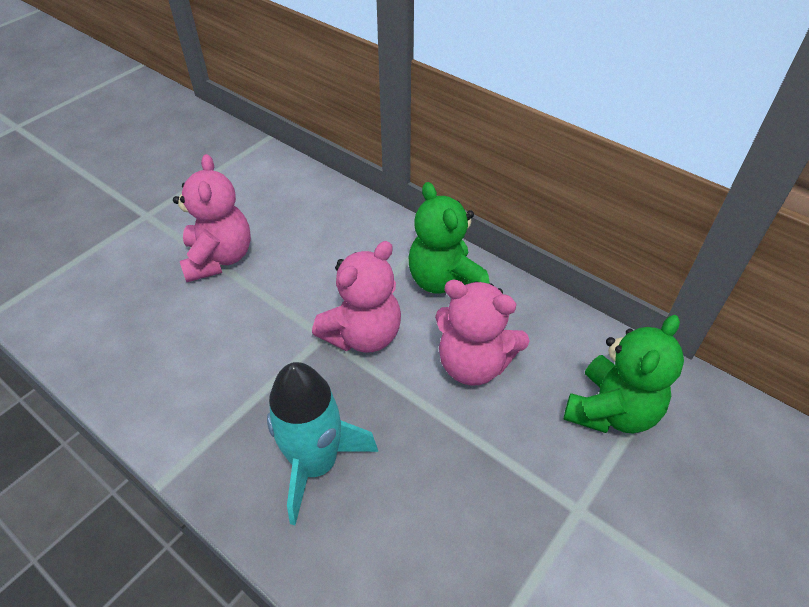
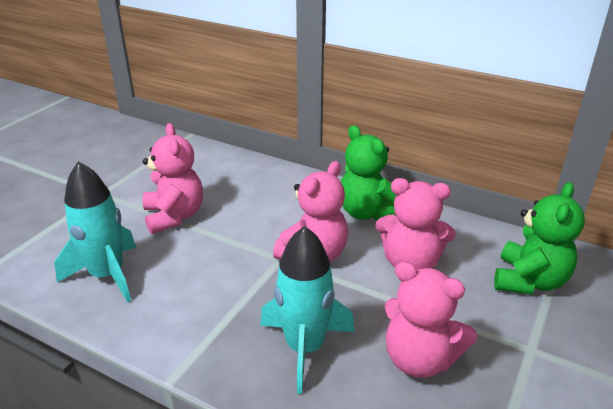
camera: 10 degrees left, 15 degrees down
(126, 332) = (107, 275): none -> turquoise rocket
(441, 501) = (419, 359): none -> pink teddy bear

